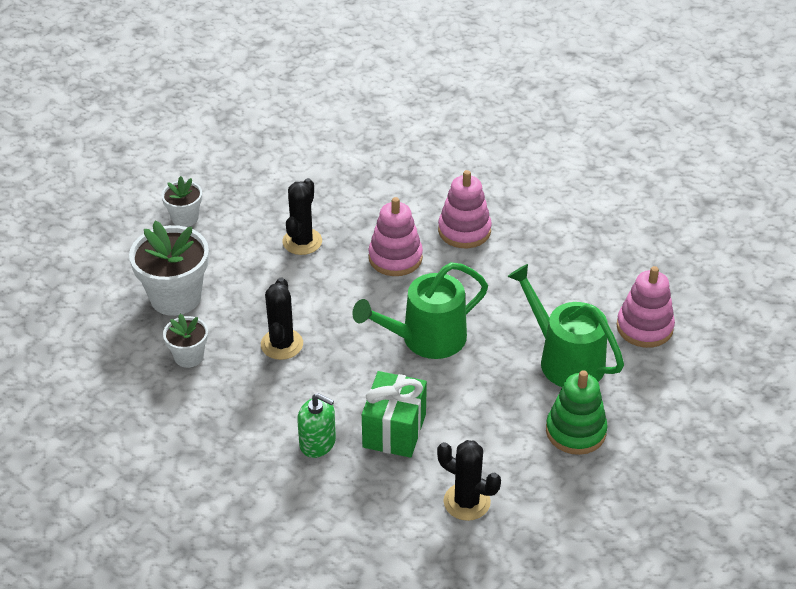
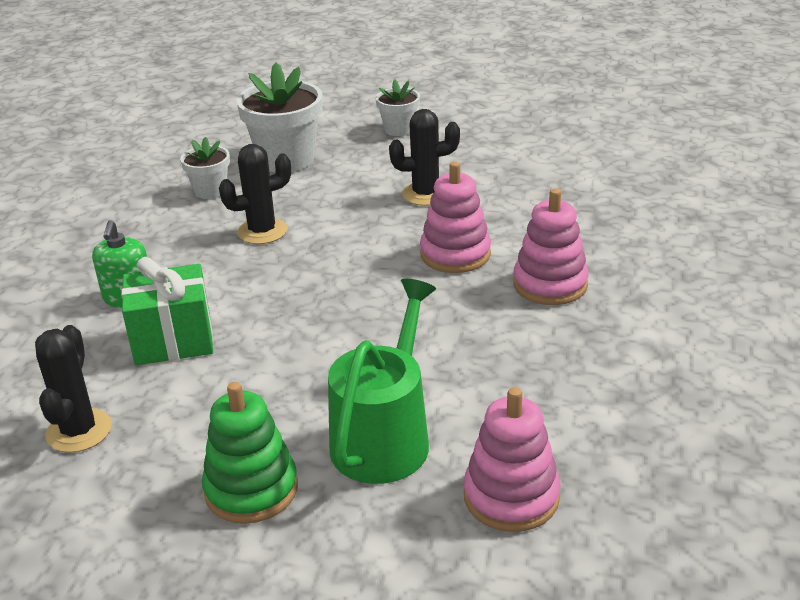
camera: 65 degrees right, 10 degrees down
(426, 338) = (339, 316): green watering can -> none

